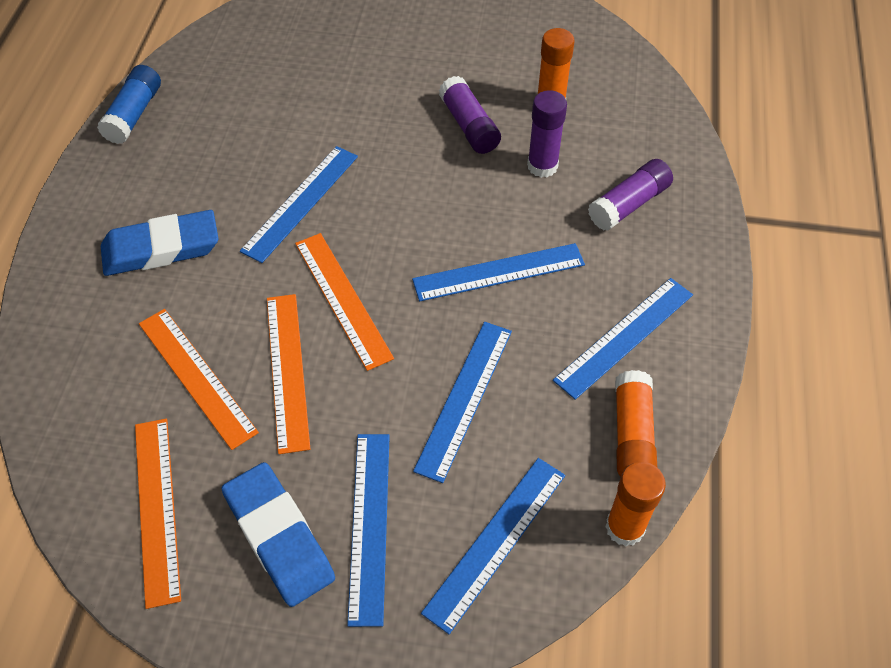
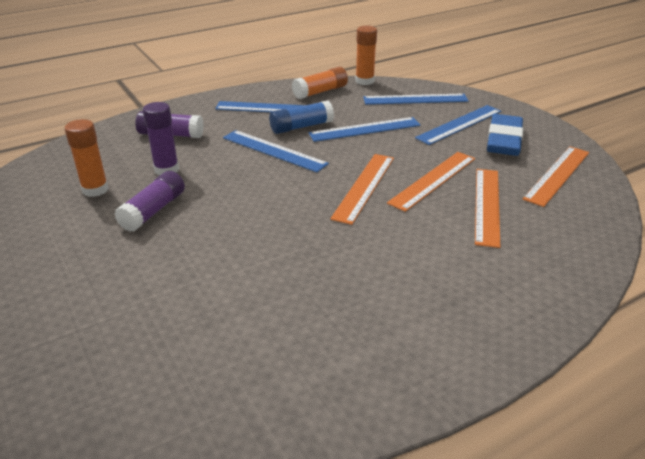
camera: 130 degrees left, 20 degrees down
(134, 114) = (345, 412): blue glue stick -> blue glue stick (301, 127)
(161, 249) = (441, 279): blue eraser -> none
(300, 202) = (315, 242): blue ruler -> none

